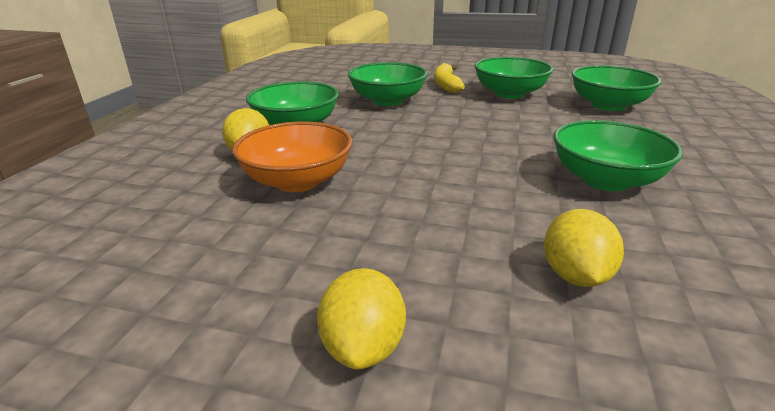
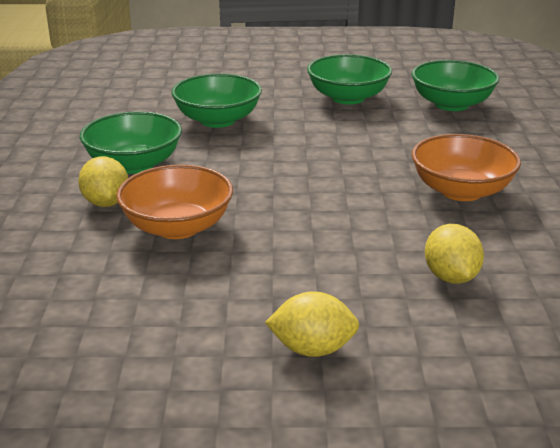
camera: 15 degrees left, 0 degrees up
(363, 347) = (312, 349): yellow lemon -> yellow lemon turned 75 degrees counterclockwise
(446, 85) = (274, 91): yellow banana -> none
(605, 180) = (461, 191): green bowl -> orange bowl

